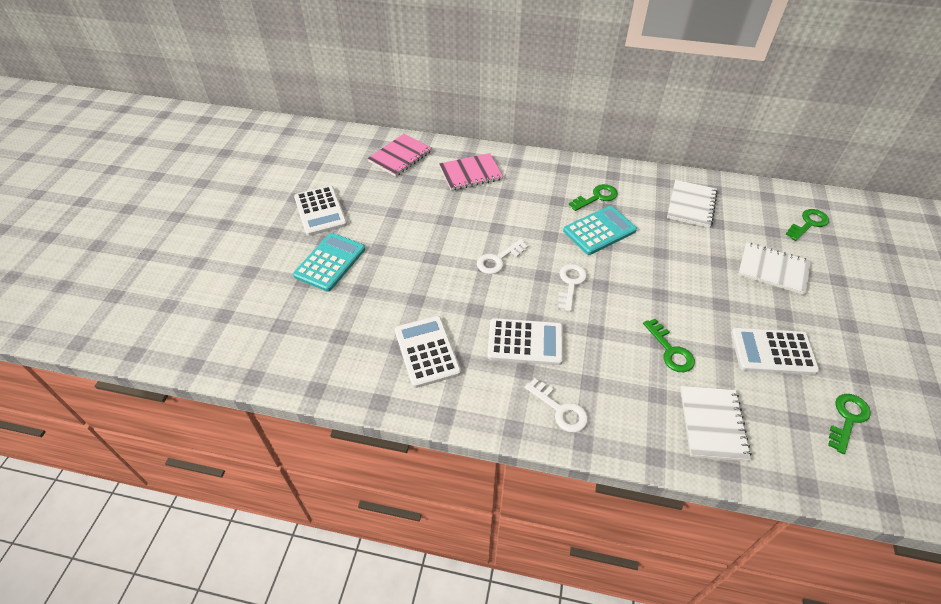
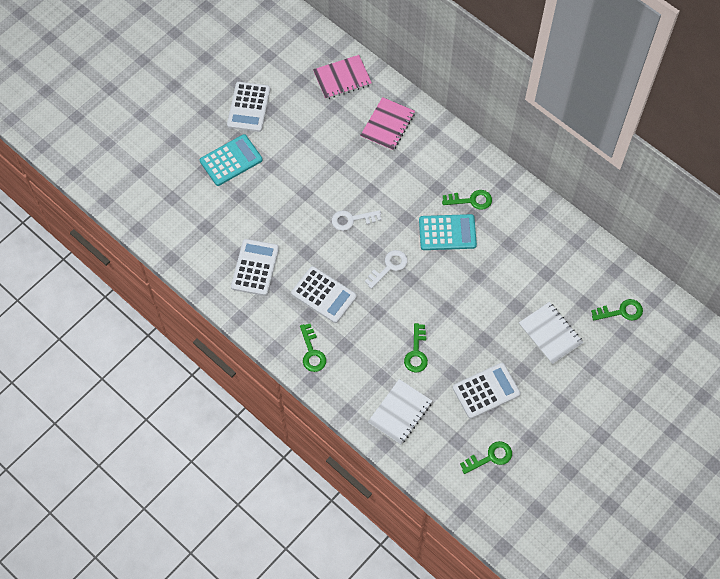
camera: 30 degrees right, 15 degrees up
(470, 173) = (387, 125): pink notebook -> pink notebook turned 75 degrees counterclockwise
(560, 409) = (312, 352): white key -> green key
(691, 205) = (541, 246): white notebook -> none
(772, 351) = (486, 391): white calculator -> white calculator turned 120 degrees clockwise

